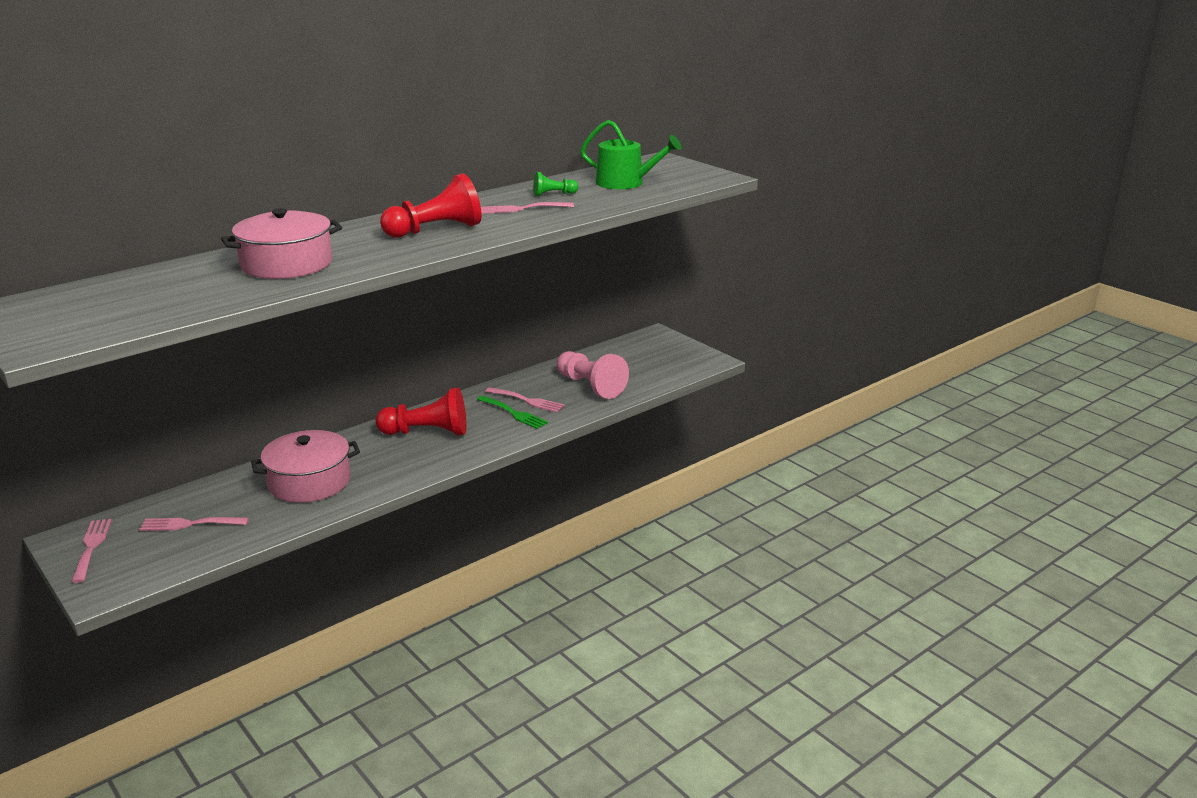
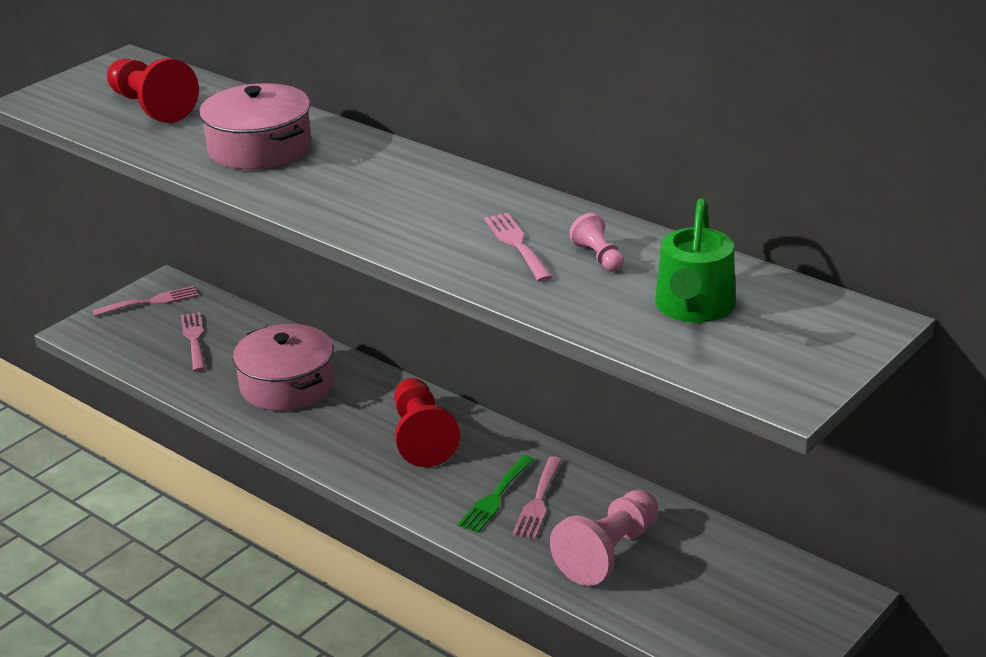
camera: 80 degrees right, 5 degrees up
(435, 230) = (402, 204): red pawn -> red pawn (151, 107)
(553, 194) = (598, 257): green pawn -> pink pawn

